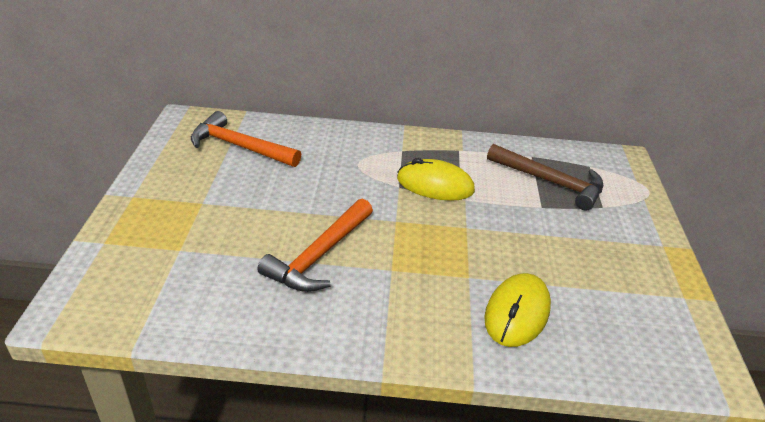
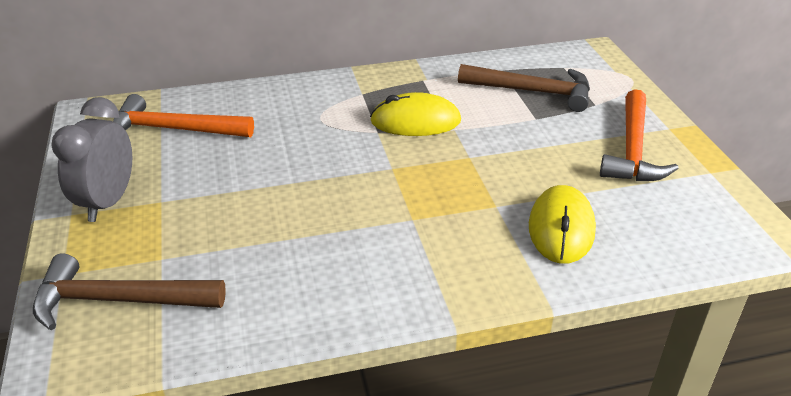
camera: 15 degrees left, 0 degrees up
(133, 276) = (119, 301): none -> brown hammer
(163, 194) = (108, 202): none -> grey clock
(320, 255) = (327, 223): orange hammer -> orange hammer (633, 149)

